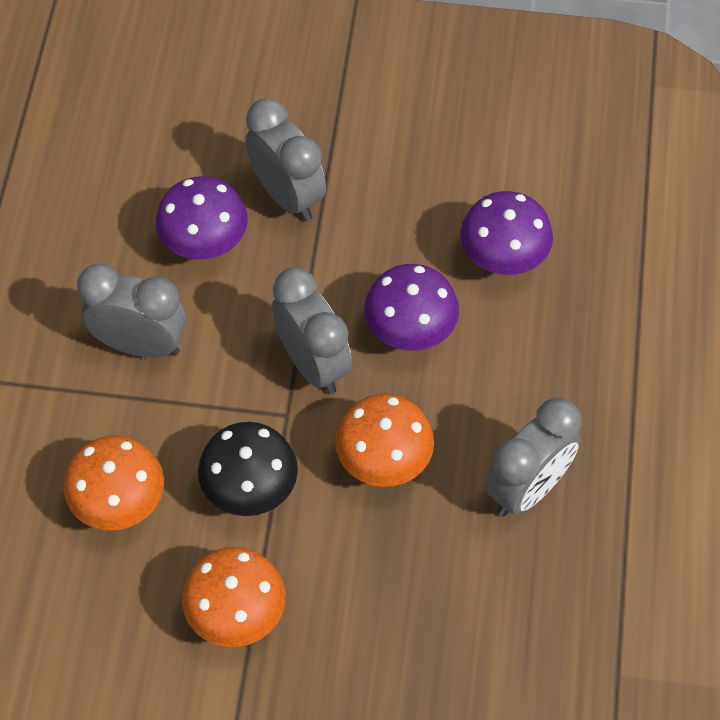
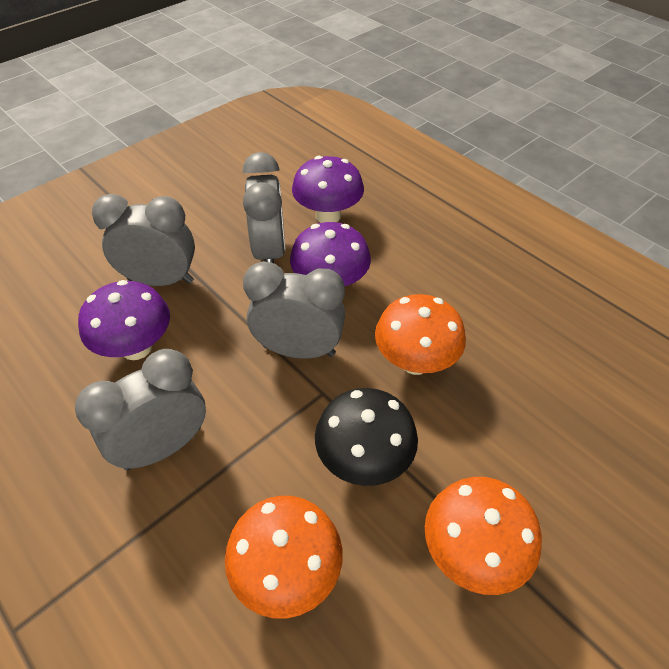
camera: 50 degrees left, 10 degrees down
(527, 488) = (501, 302): grey clock -> grey clock (269, 252)

